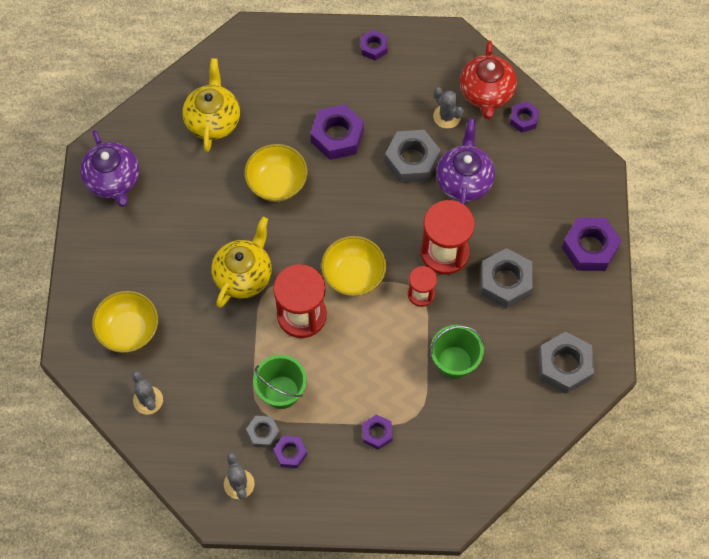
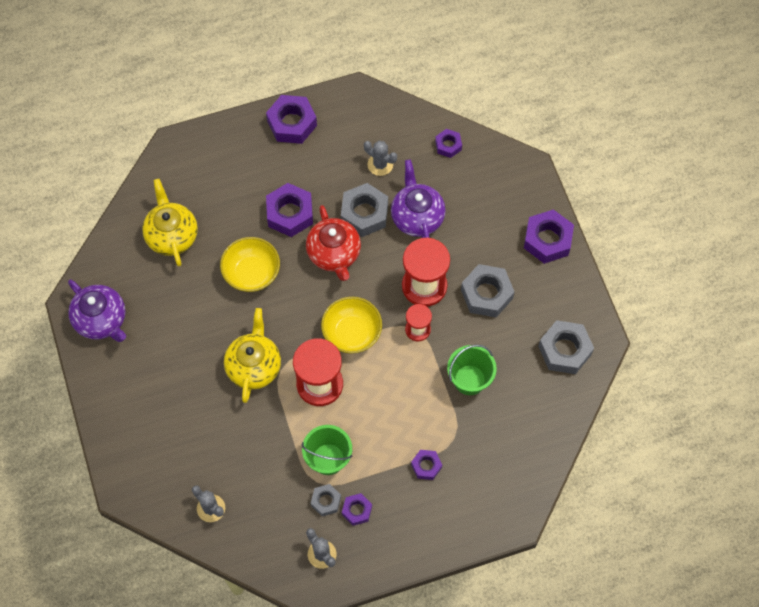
camera: 20 degrees left, 0 degrees up
(128, 330) = (168, 451): yellow bowl -> none
(373, 47) = (292, 123): purple nut -> purple nut, size x1.79
(486, 93) = (407, 133): red teapot -> red teapot (334, 254)

